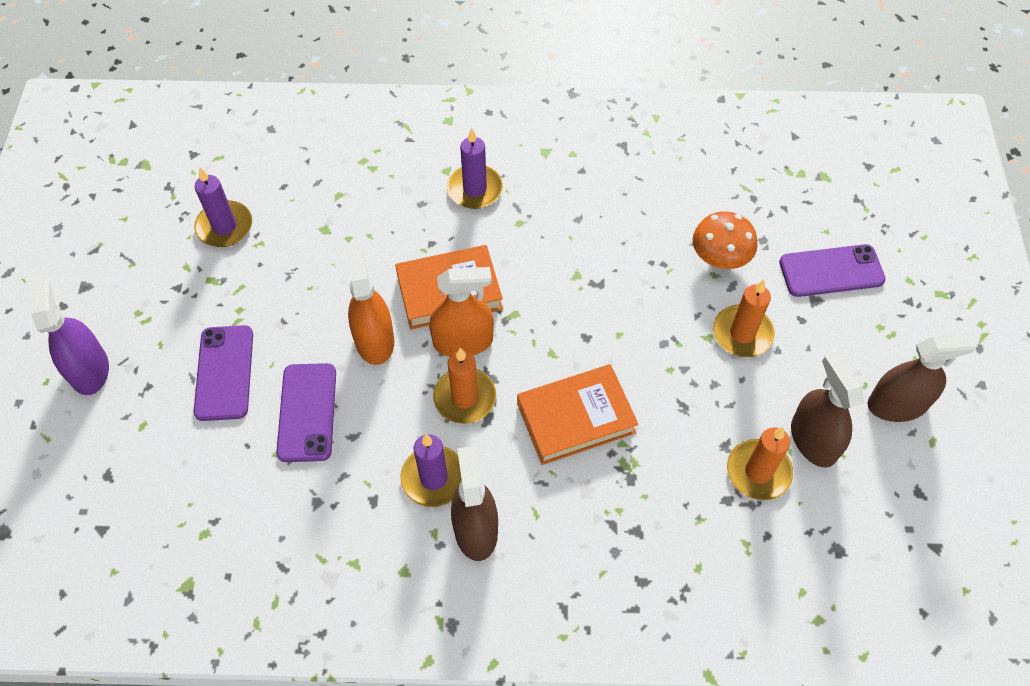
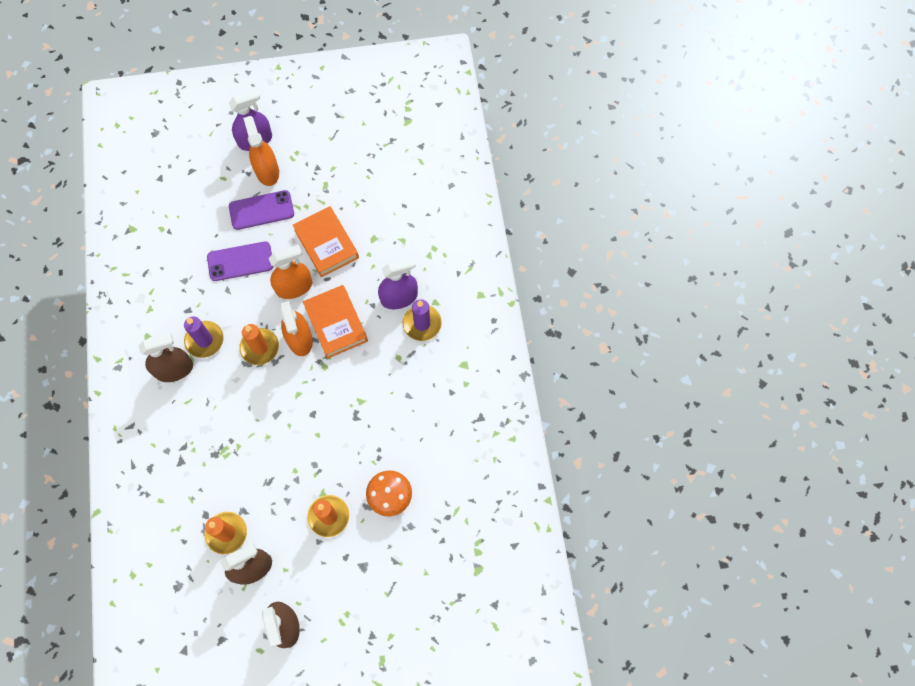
camera: 80 degrees right, 10 degrees up
(155, 358) = (267, 171): none -> orange spray bottle
(224, 226) = (366, 180): purple candle -> none
(428, 210) = (399, 297): none -> purple spray bottle
(576, 418) = (253, 416): orange book -> orange book (326, 244)
(831, 271) = (389, 577): purple phone -> none

